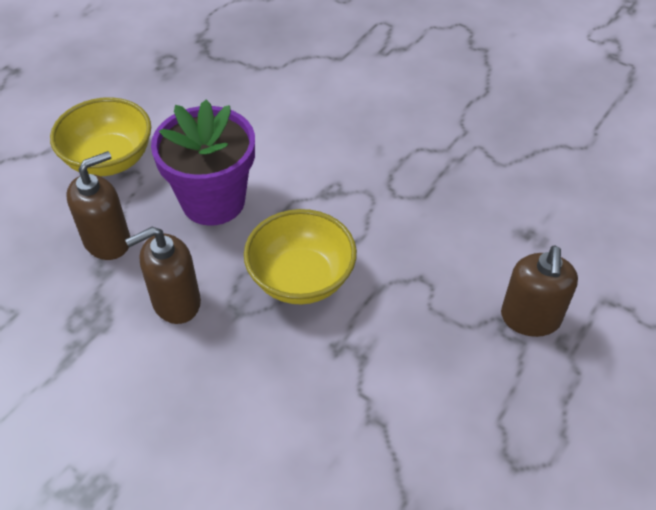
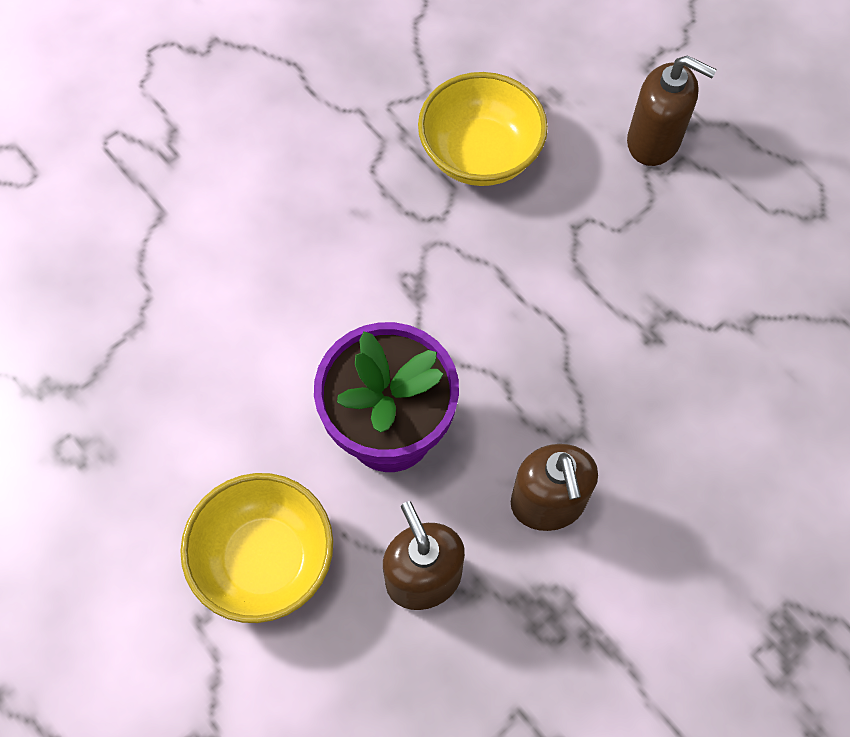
camera: 75 degrees left, 15 degrees up
(301, 279) = (546, 352): yellow bowl -> yellow bowl (480, 154)

